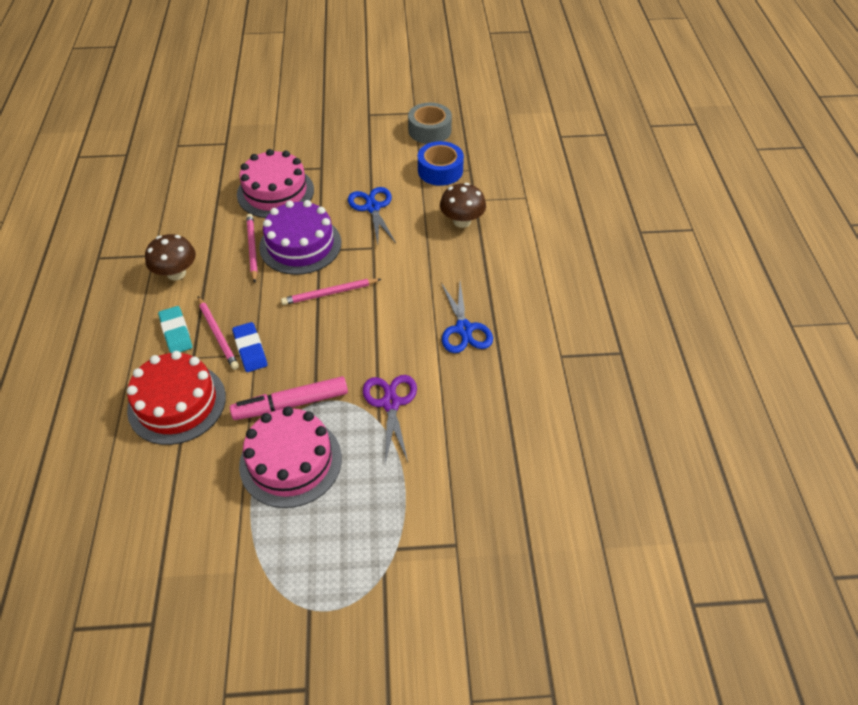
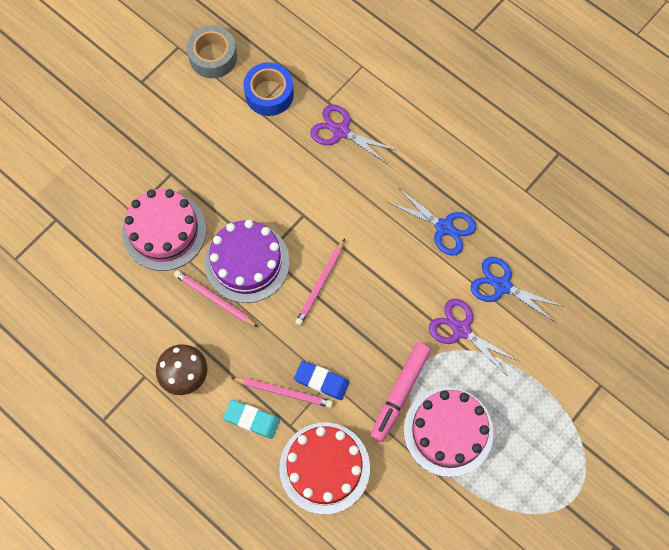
camera: 45 degrees left, 20 degrees up
(372, 207) = (259, 177): blue scissors -> blue scissors (502, 286)
(462, 221) = (340, 131): brown mushroom -> purple scissors

